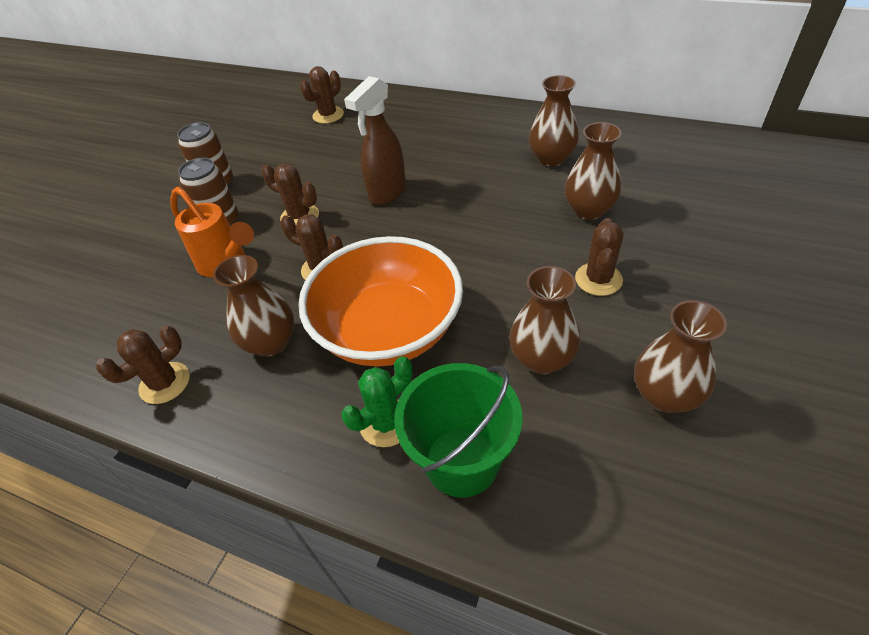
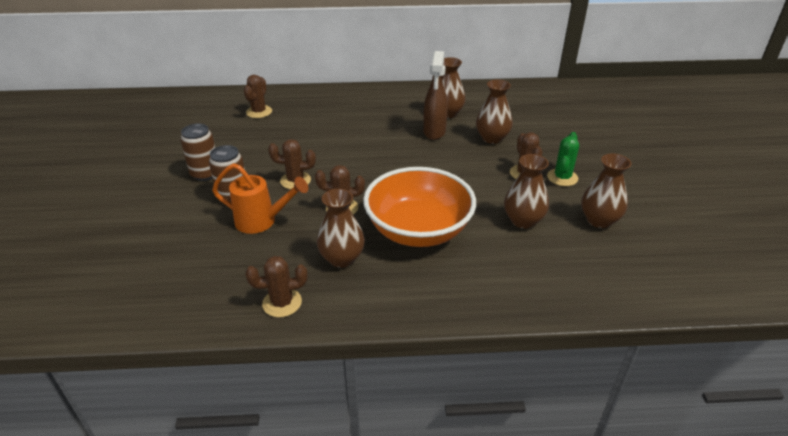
camera: 30 degrees left, 10 degrees down
(165, 383) = (282, 303): brown cactus -> brown cactus turned 60 degrees clockwise
(386, 423) = (458, 278): green cactus -> green cactus (562, 177)
(387, 193) = (350, 153): brown spray bottle -> brown spray bottle (434, 132)
(462, 461) = (517, 282): green bucket -> none

